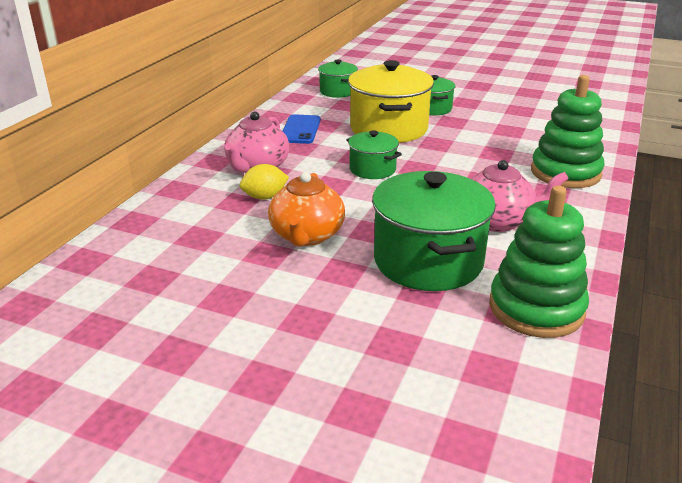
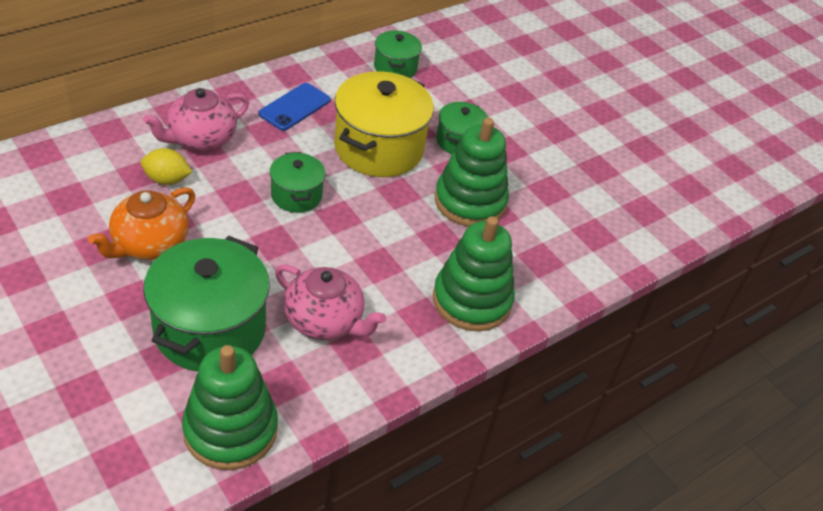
camera: 25 degrees right, 15 degrees up
(485, 131) = (470, 201): none -> green stacking toy

